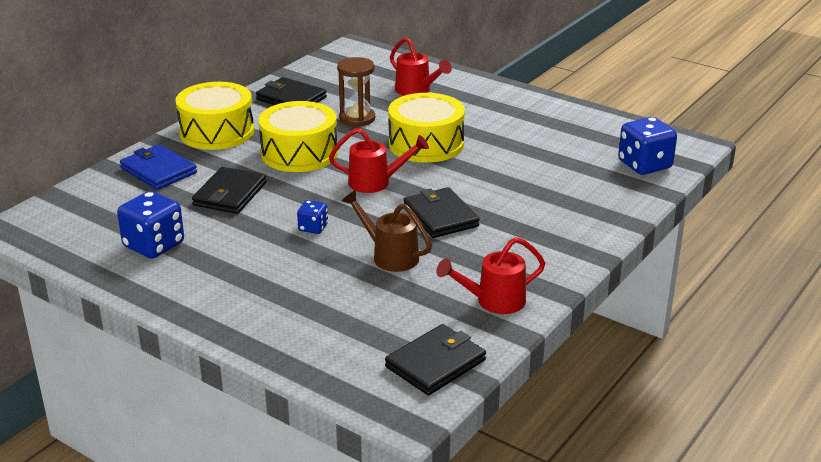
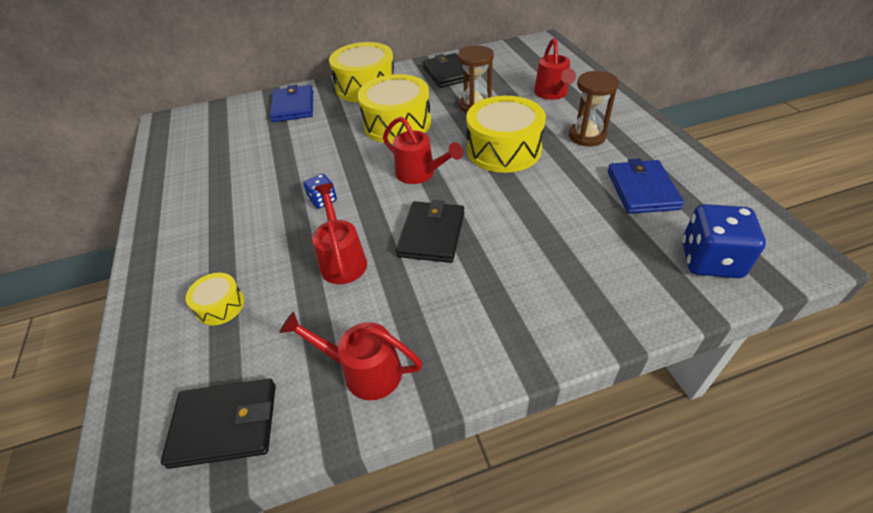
camera: 40 degrees right, 15 degrees up
(154, 245) = (211, 169): blue dice -> none
(230, 194) = (309, 143): black wallet -> none
(329, 317) = (220, 306): none -> yellow drum
(390, 256) = (342, 260): brown watering can -> red watering can
(483, 115) = (587, 136): none -> brown hourglass
(562, 139) = (642, 190): none -> blue wallet

